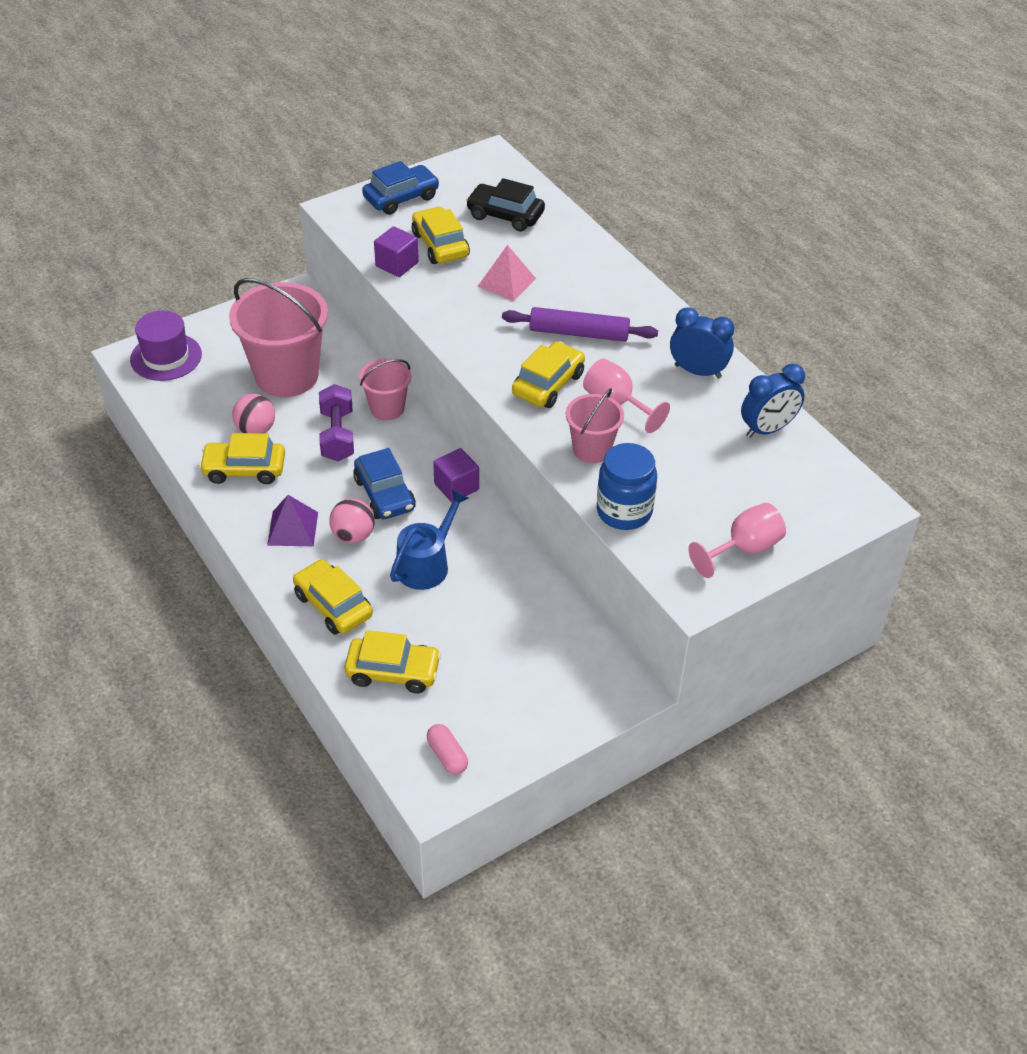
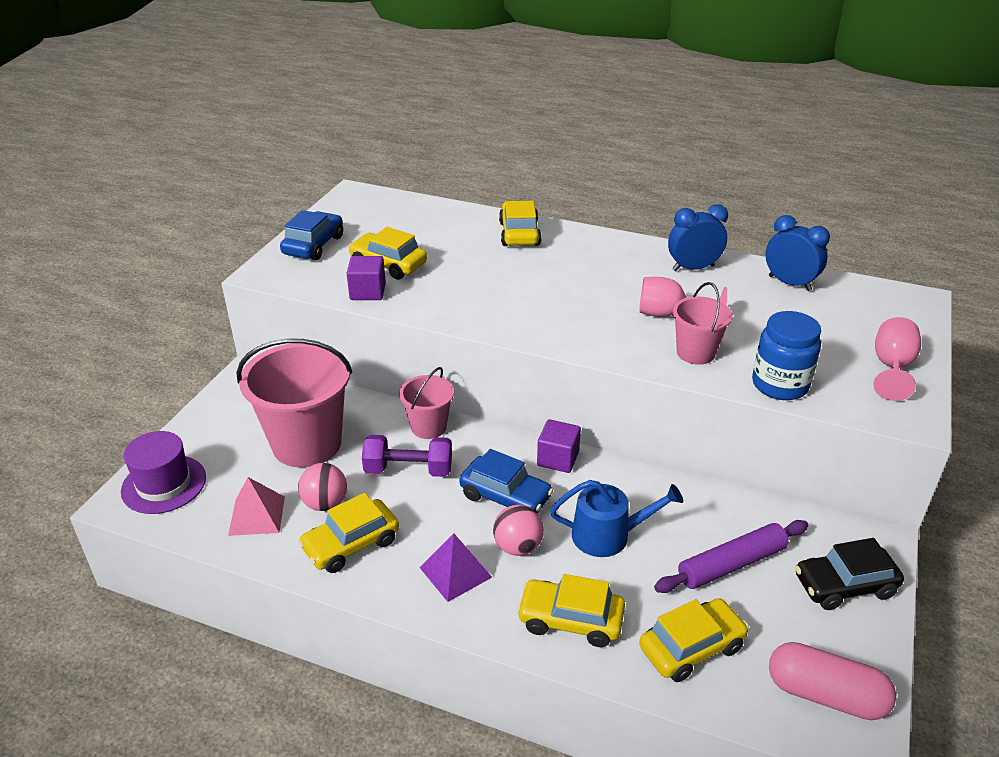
camera: 35 degrees left, 10 degrees down
(337, 435) = (408, 470): purple dumbbell -> purple dumbbell turned 45 degrees counterclockwise
(426, 564) = (608, 535): blue watering can -> blue watering can turned 90 degrees clockwise
(447, 755) = (825, 694): pink capsule -> pink capsule, size x1.76
(505, 215) = (416, 226): black car -> black car (844, 586)
(506, 282) = (475, 268): pink pyramid -> pink pyramid (257, 515)
(548, 384) = (601, 323): yellow car -> yellow car (519, 234)
(578, 333) = (576, 279): purple rolling pin -> purple rolling pin (731, 564)
(767, 429) = (789, 283): blue clock -> blue clock turned 75 degrees counterclockwise

